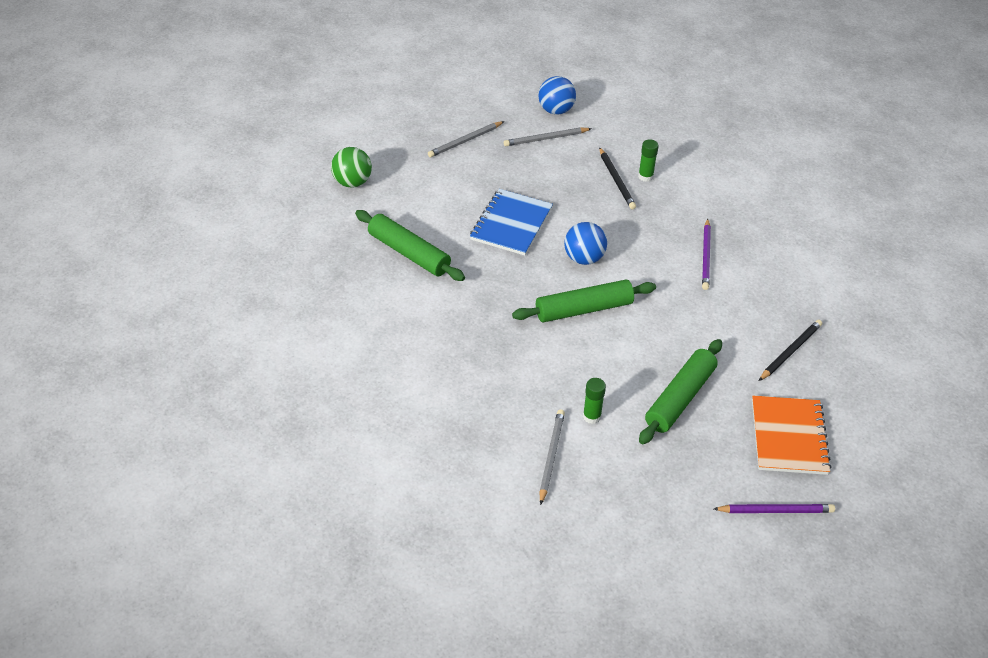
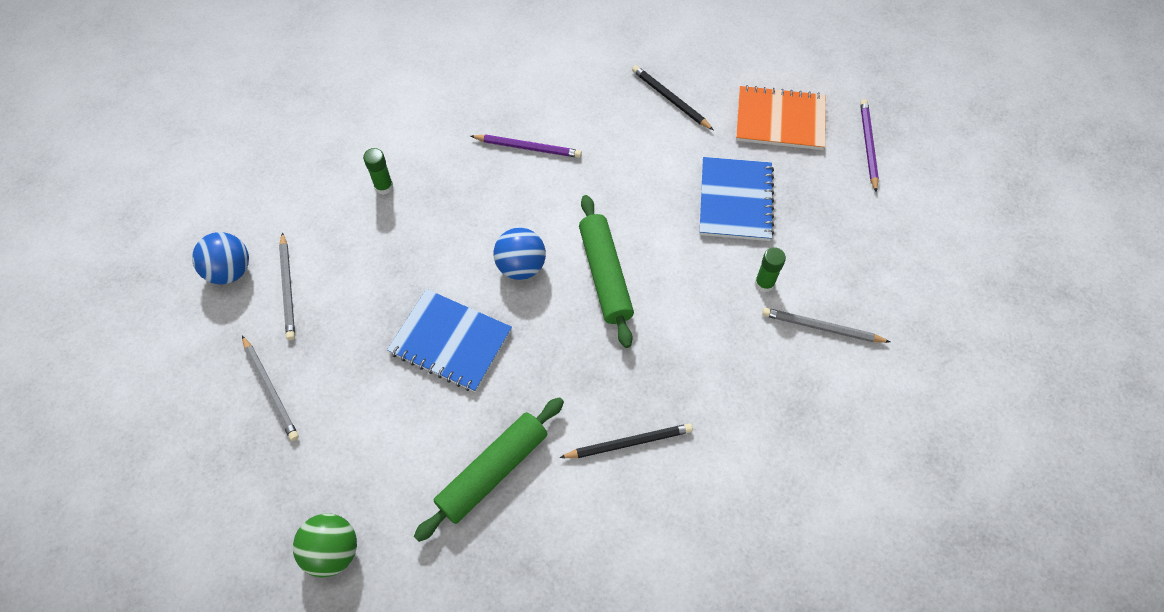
camera: 85 degrees left, 15 degrees up
(616, 180) = (386, 217): black pencil -> black pencil (629, 442)
(680, 398) = (735, 200): green rolling pin -> blue notebook

